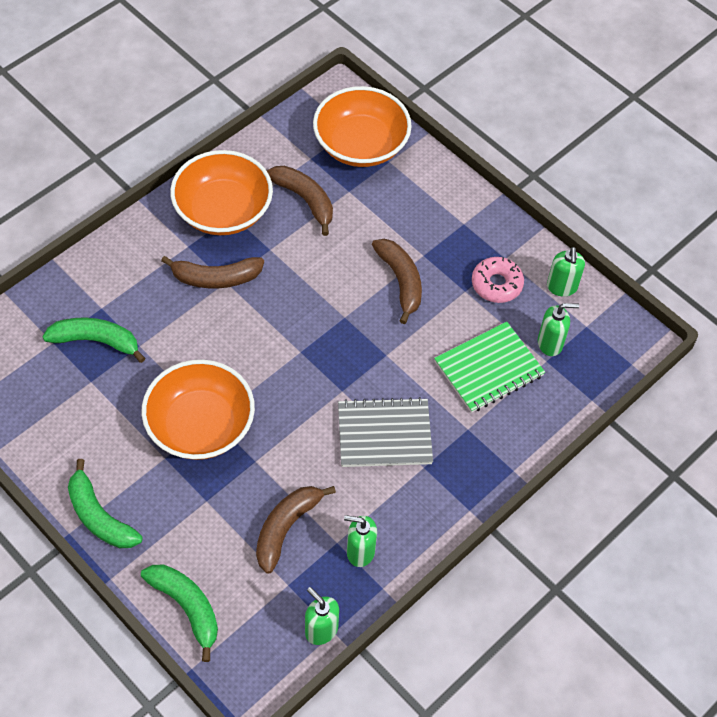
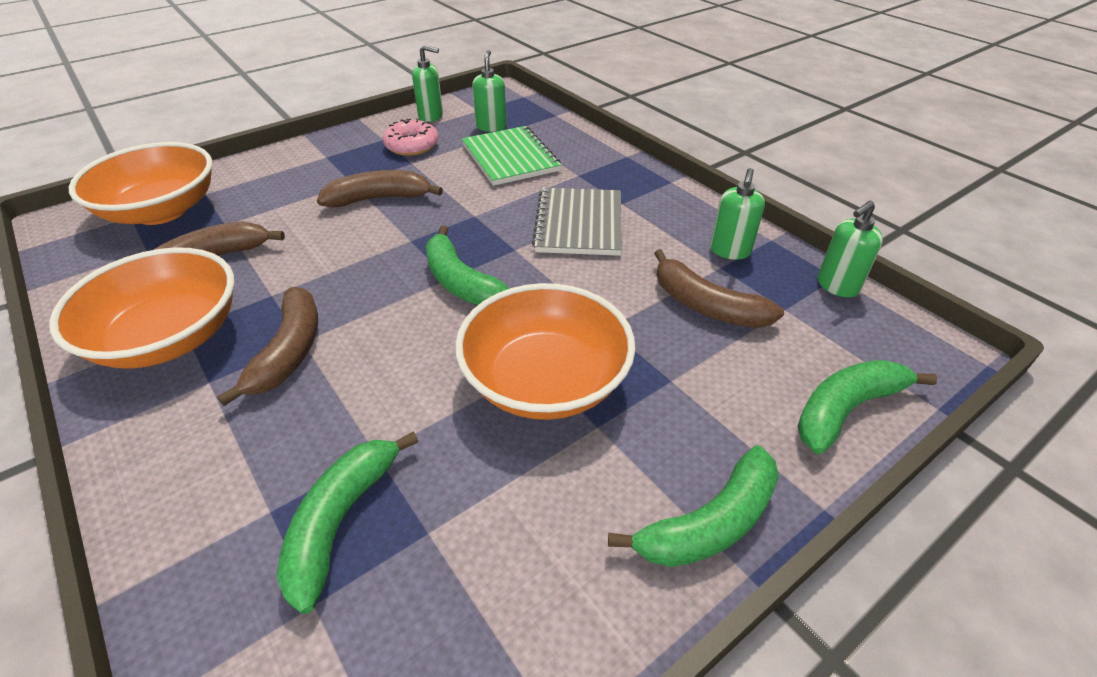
camera: 80 degrees left, 15 degrees down
(296, 361) = (461, 282): none -> green banana

